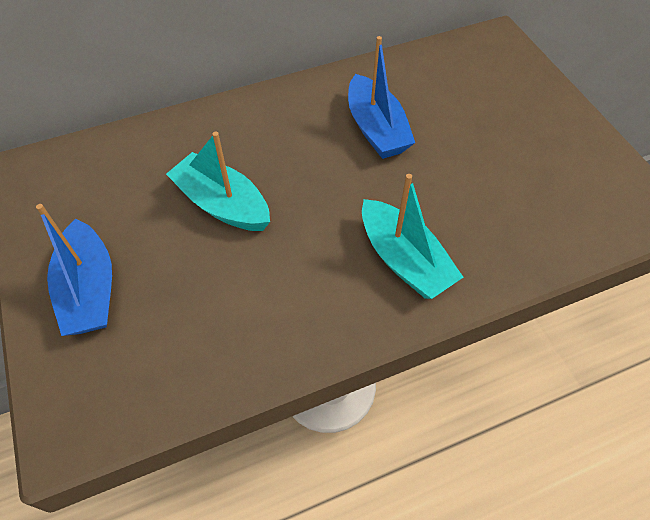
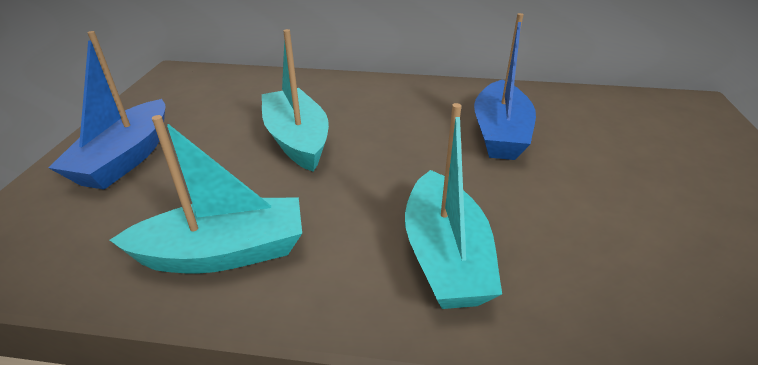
camera: 30 degrees right, 20 degrees down
(259, 330) = (224, 252): none -> turquoise boat

